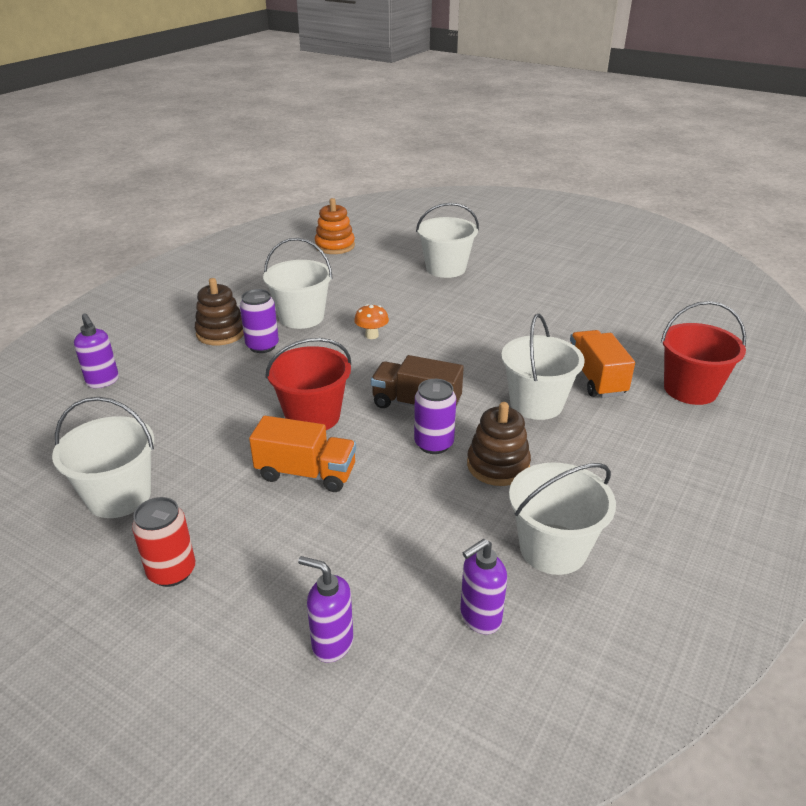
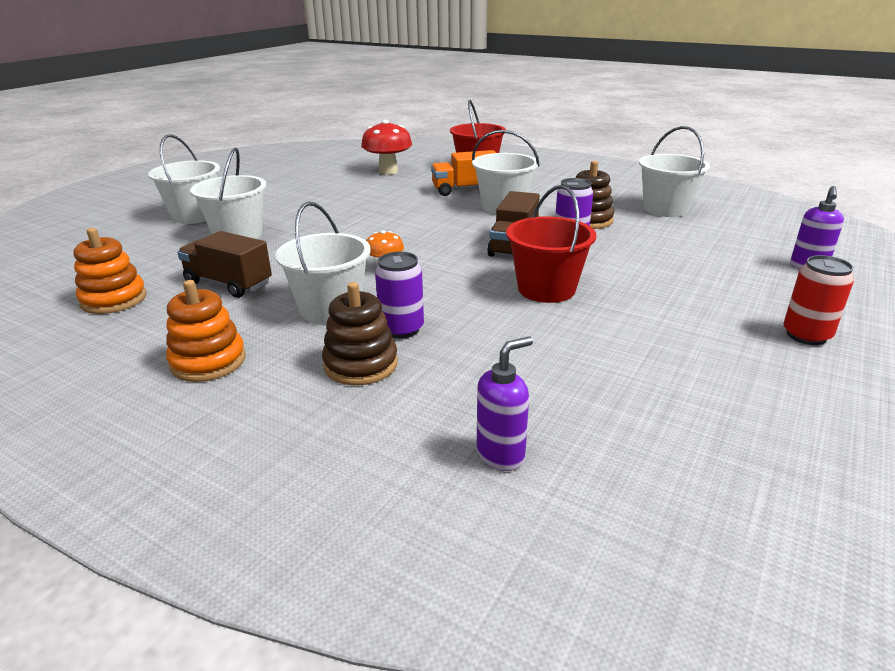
camera: 90 degrees left, 5 degrees down
(119, 496) = (735, 385): white bucket -> white bucket (195, 216)
(245, 285) = (208, 361): none -> orange stacking toy
(306, 473) = (636, 287): orange truck -> none
(351, 277) = (228, 284): none -> brown truck
(479, 618) = (742, 228): purple soap dispenser -> none
(651, 326) = (388, 171): none -> red mushroom

